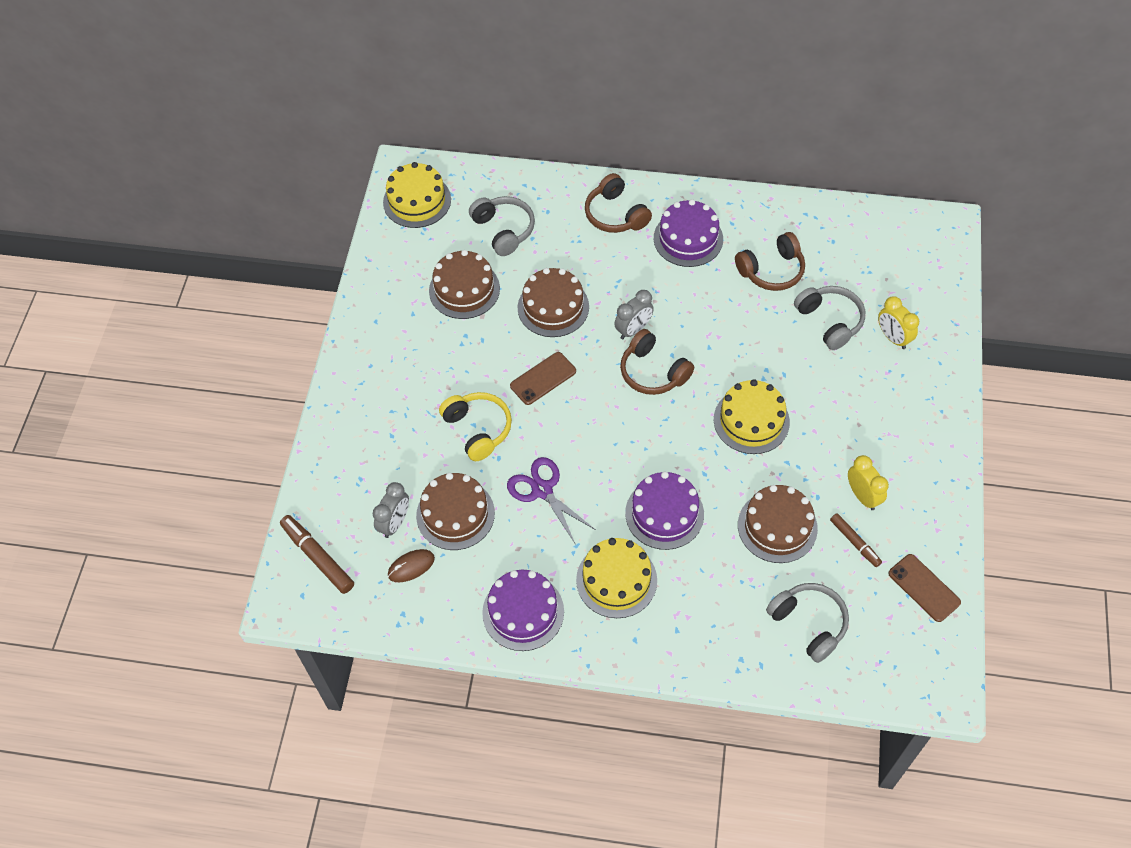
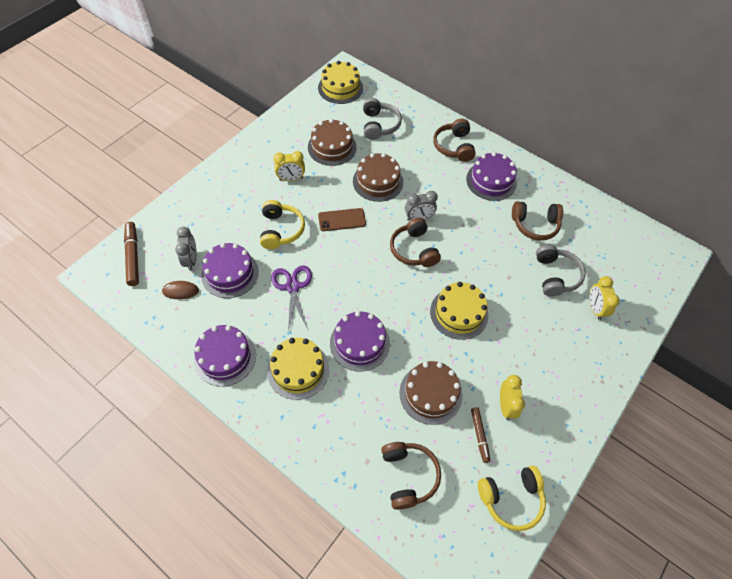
camera: 25 degrees right, 0 degrees up
(395, 523) = (191, 260): grey clock -> grey clock turned 60 degrees counterclockwise
(442, 357) = (291, 179): none -> yellow clock
(455, 514) = (230, 273): brown cake -> purple cake
(809, 623) = (408, 476): grey headphones -> brown headphones
(924, 588) = (511, 499): brown phone -> yellow headphones

